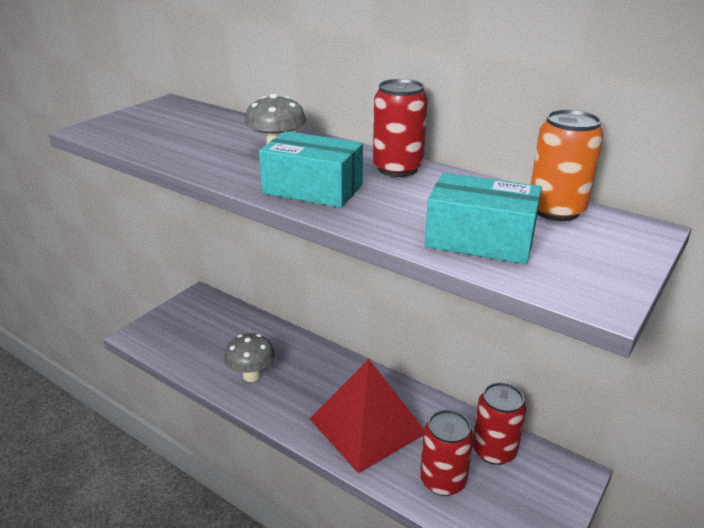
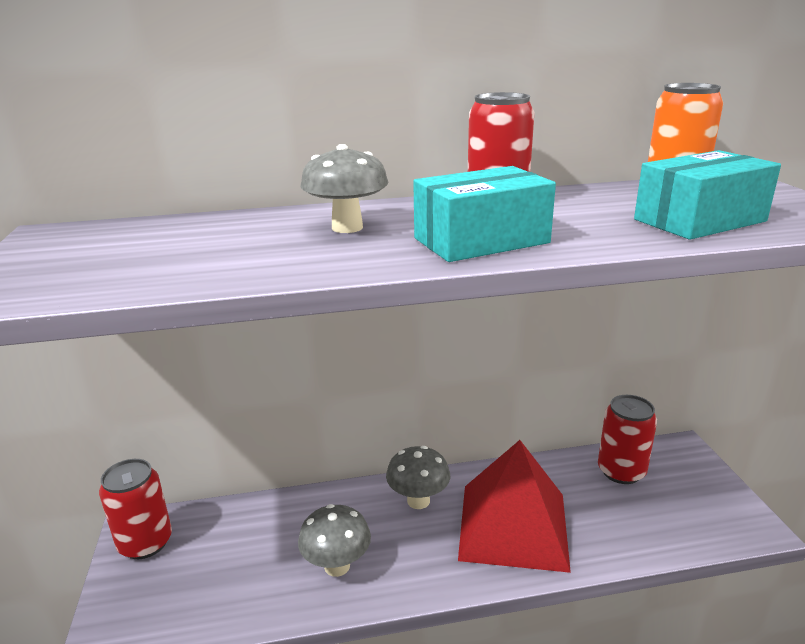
camera: 45 degrees left, 5 degrees down
(337, 374) = (418, 501): none -> grey mushroom
(443, 480) = (629, 522): red can -> red can (145, 543)

